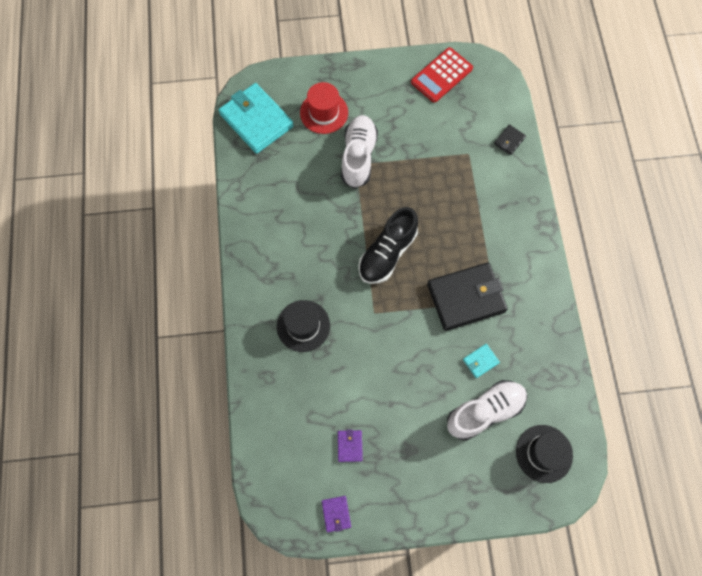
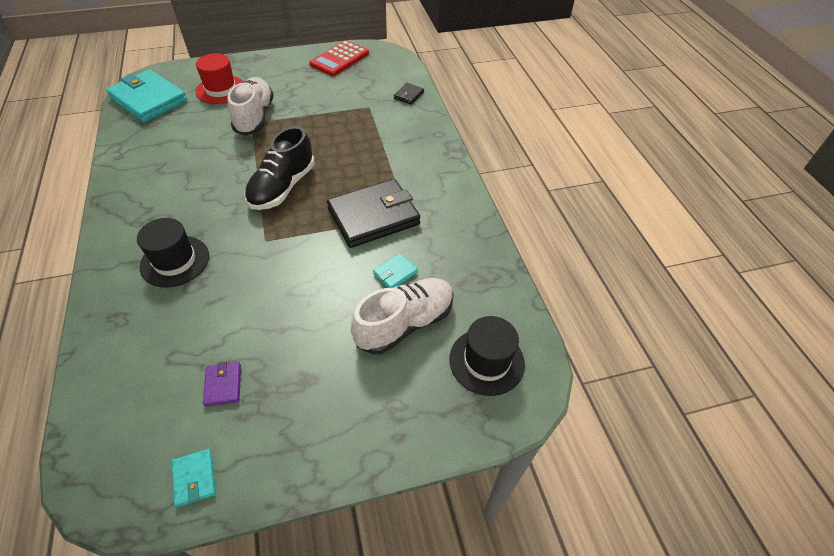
camera: 10 degrees left, 20 degrees down
(336, 514) = (194, 478): purple wallet -> turquoise wallet

